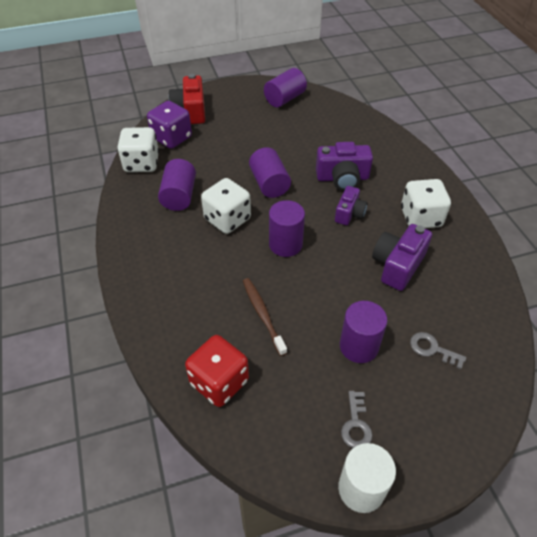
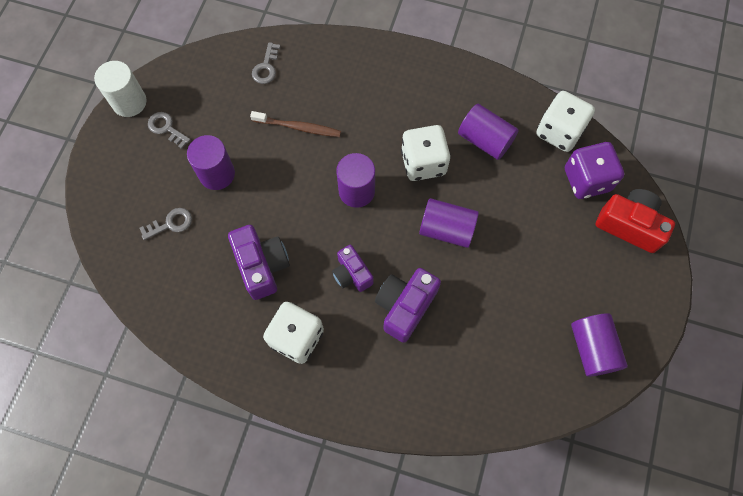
camera: 125 degrees right, 20 degrees up
(219, 382) = (266, 67): red dice -> grey key

